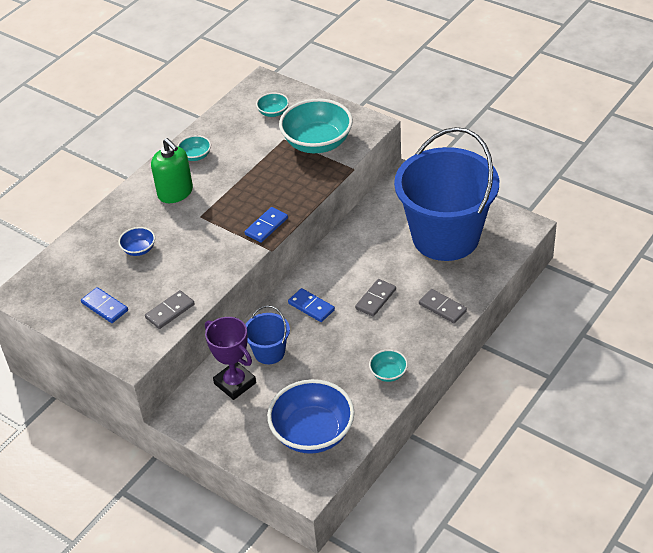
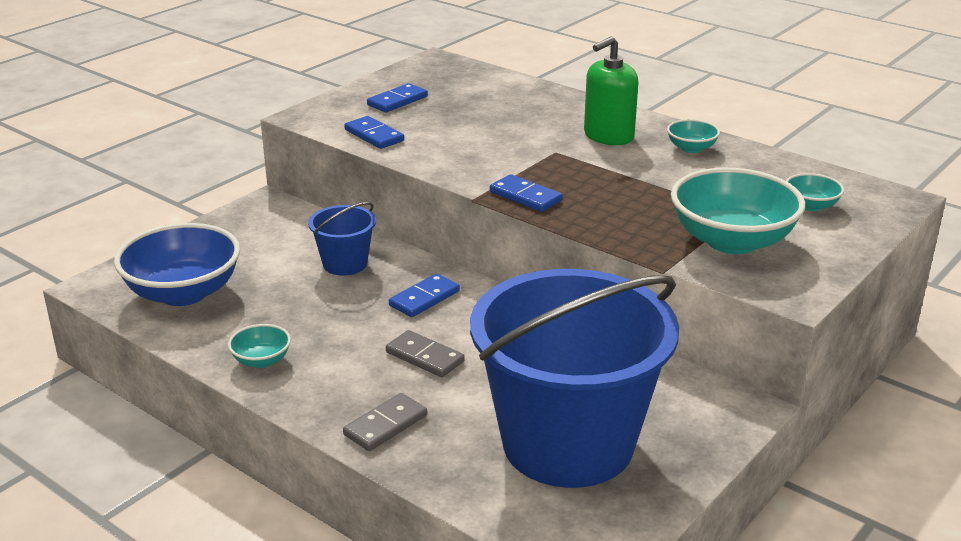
camera: 90 degrees right, 15 degrees down
(139, 249) = (496, 116): blue bowl -> none
(170, 311) = (374, 135): grey domino -> blue domino
(235, 383) = (299, 239): purple trophy -> none

